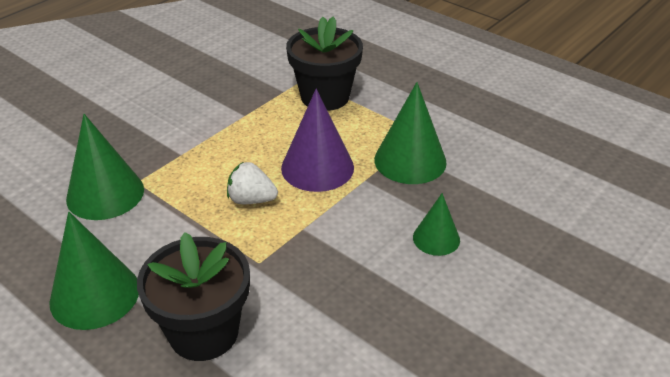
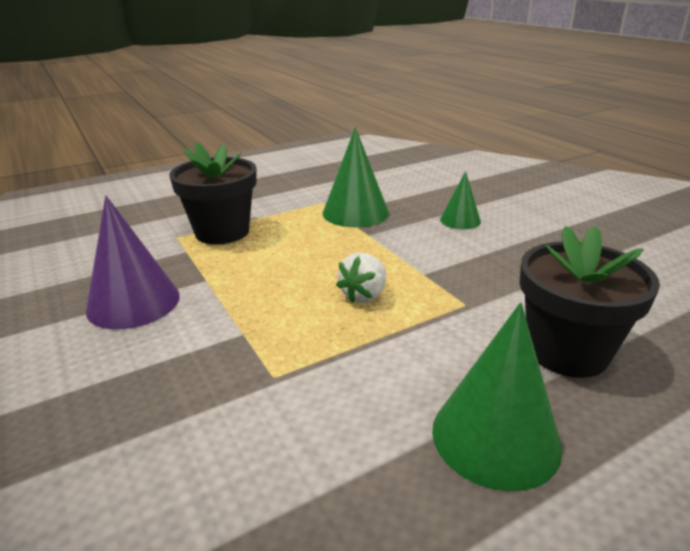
camera: 70 degrees left, 10 degrees down
(105, 194) = (281, 411): green cone -> none
(317, 167) = (335, 253): purple cone -> purple cone (133, 302)

